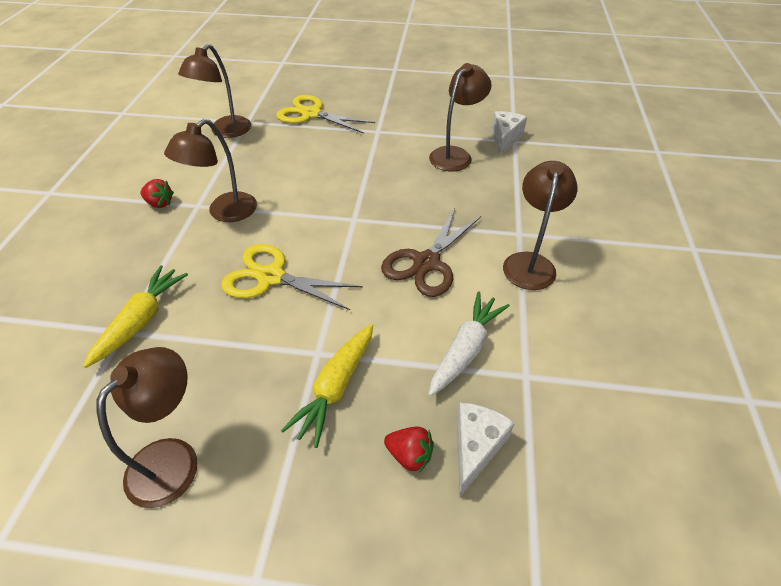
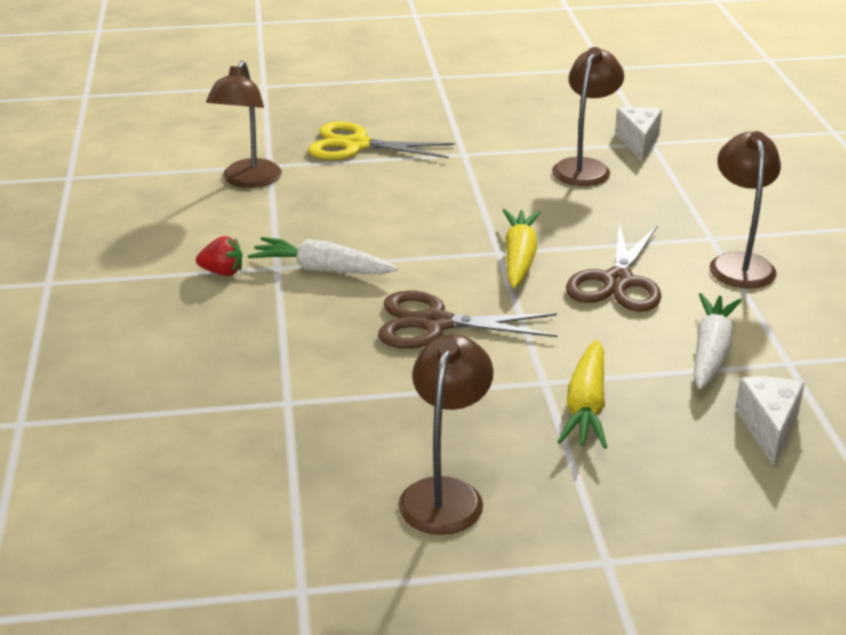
camera: 15 degrees left, 15 degrees down
(141, 320) = (303, 388): yellow carrot -> yellow carrot (519, 258)
(225, 213) = (322, 269): brown lamp -> white carrot
(271, 277) = (435, 323): yellow scissors -> brown scissors
(409, 455) = (703, 445): red strawberry -> none

